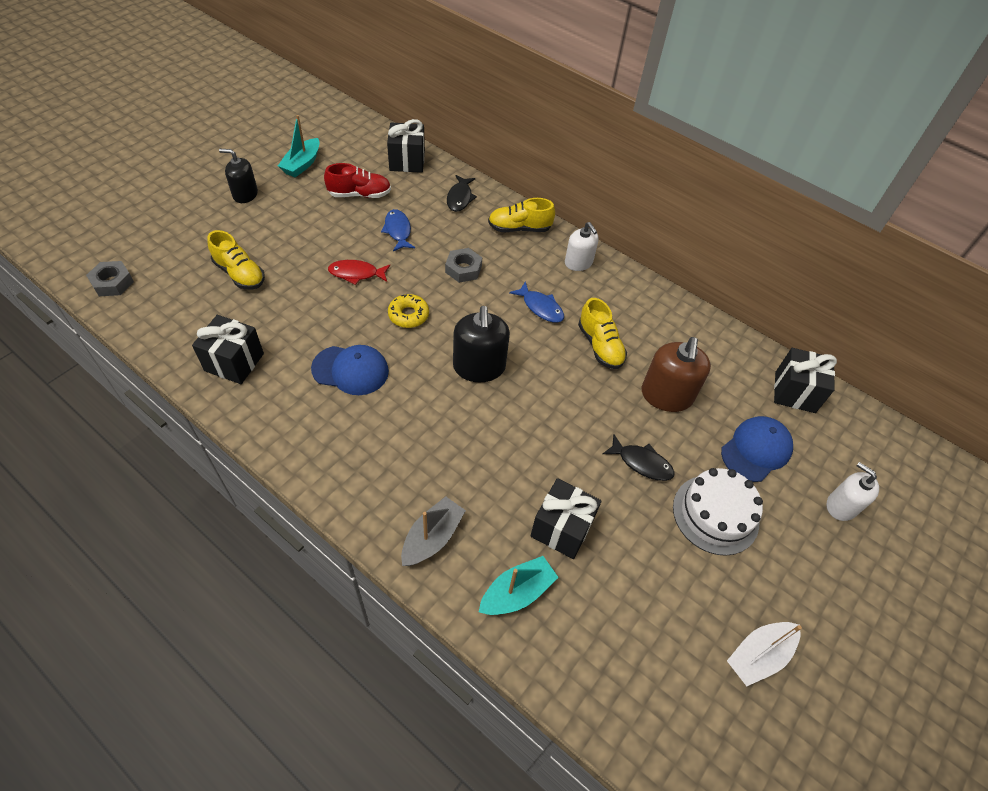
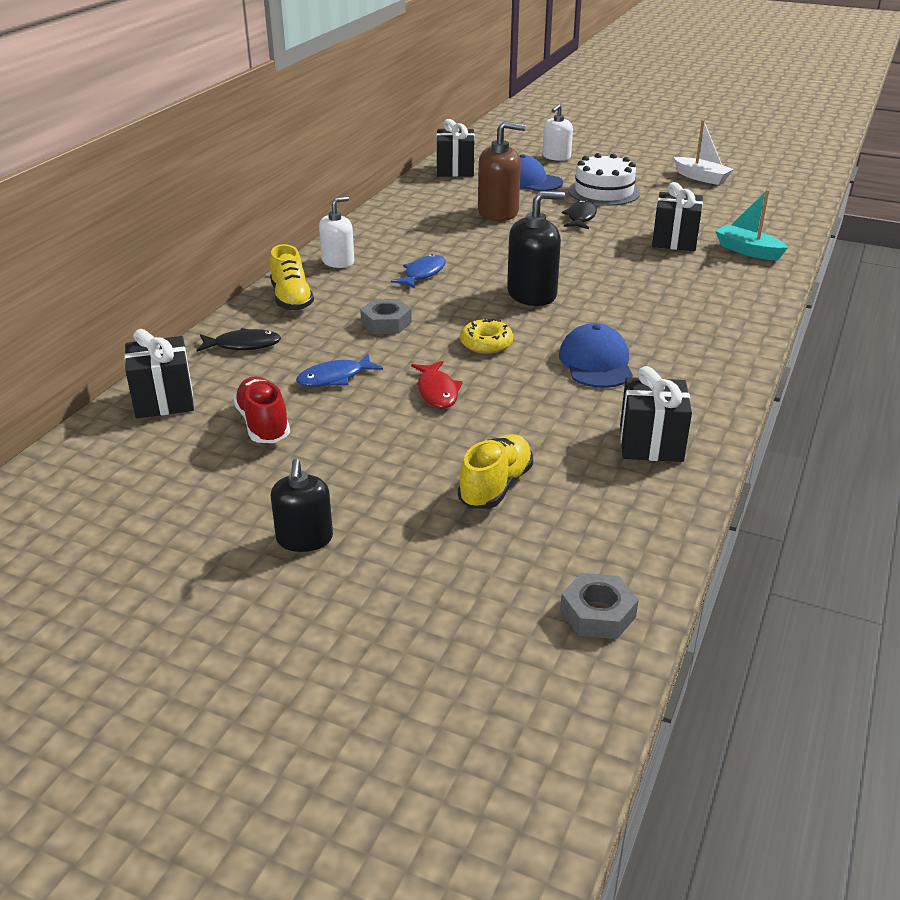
camera: 100 degrees left, 20 degrees down
(302, 164) = (197, 499): turquoise boat -> none
(432, 537) = (740, 288): grey boat -> none
(600, 346) = (458, 242): yellow shoe -> none

